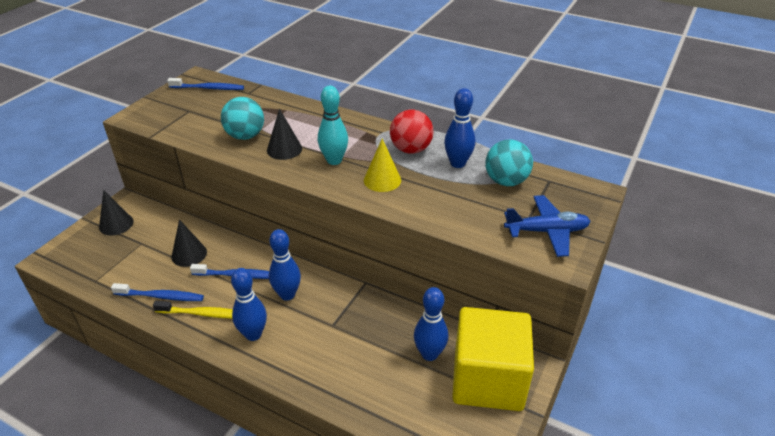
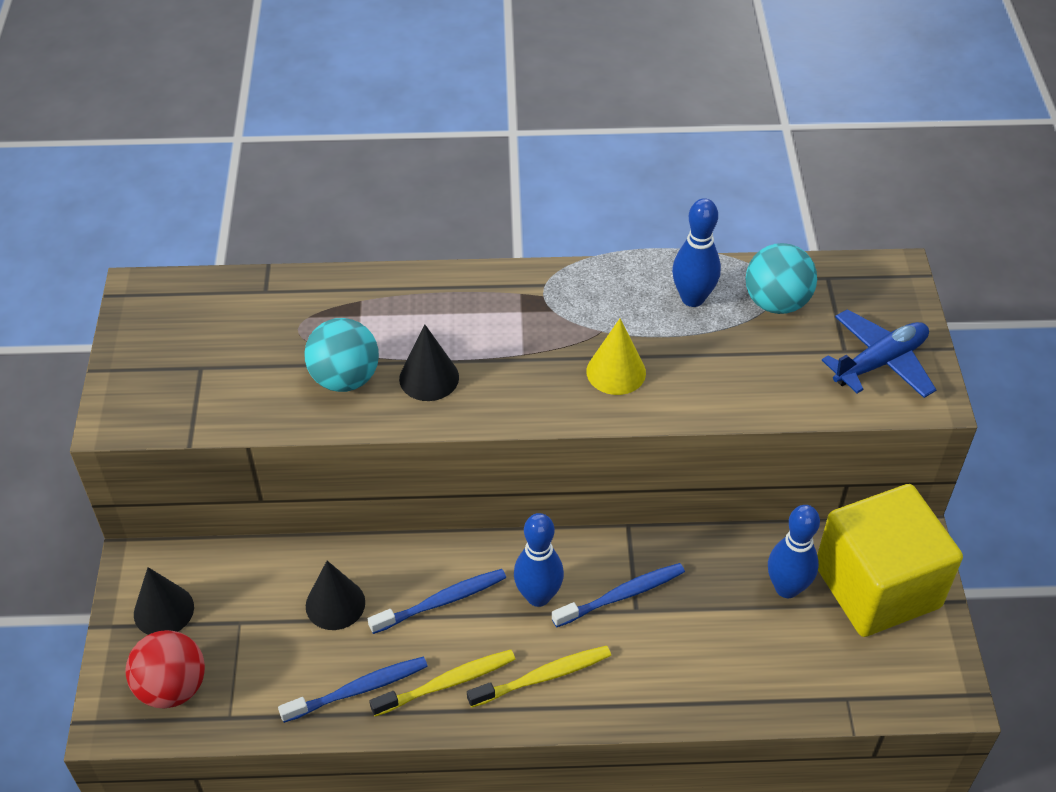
camera: 30 degrees left, 10 degrees up
(208, 88) = (187, 308): blue toothbrush -> blue toothbrush (622, 595)
(253, 334) = (543, 677): blue bowling pin -> yellow toothbrush
(334, 160) = (520, 367): turquoise bowling pin -> none
(411, 149) = (611, 300): red ball -> red ball (172, 687)

